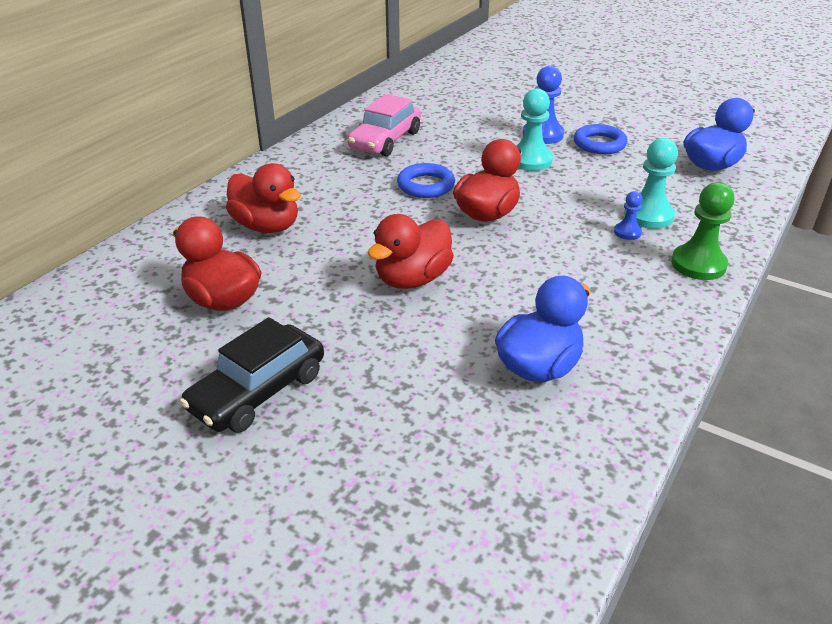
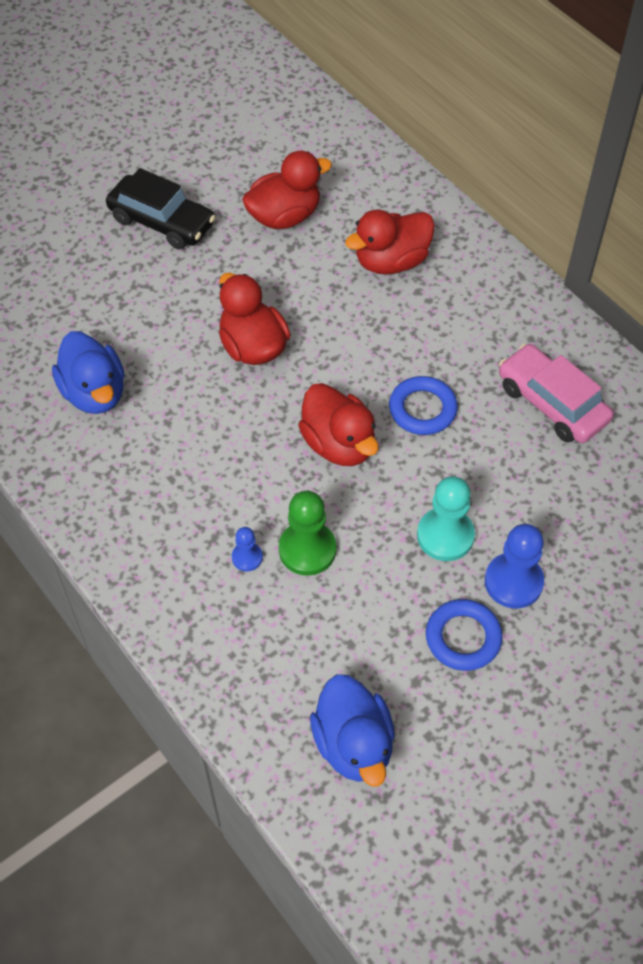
camera: 110 degrees right, 20 degrees up
(258, 391) = (162, 222): black car -> black car turned 150 degrees clockwise
(648, 215) = (269, 597): turquoise pawn -> none
(698, 264) = (161, 591): green pawn -> green pawn (307, 550)

